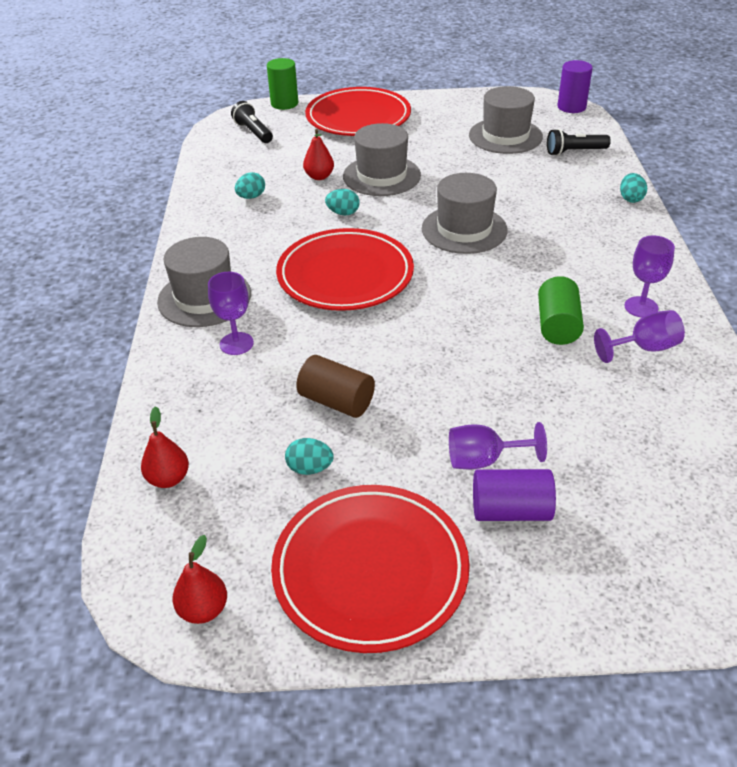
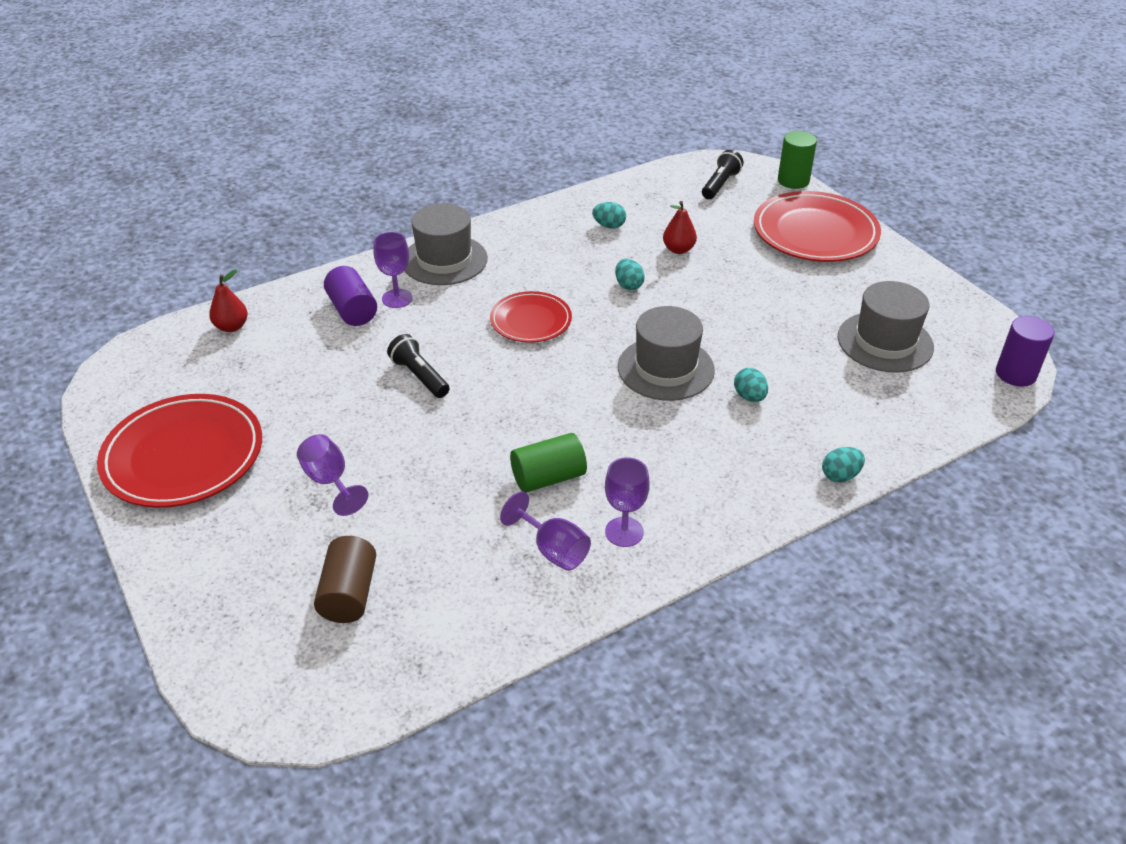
camera: 60 degrees right, 0 degrees up
(203, 609) = (120, 390): red pear -> none
(310, 468) = (274, 389): turquoise egg -> turquoise egg (749, 397)
(336, 401) = (357, 375): brown cylinder -> brown cylinder (349, 594)
(345, 275) = (531, 321): red plate -> red plate, size x0.59
(381, 176) = (716, 285): grey hat -> none
(510, 511) = (277, 514): purple cylinder -> purple cylinder (352, 310)
(574, 152) = (904, 404): black flashlight -> black flashlight (419, 376)

